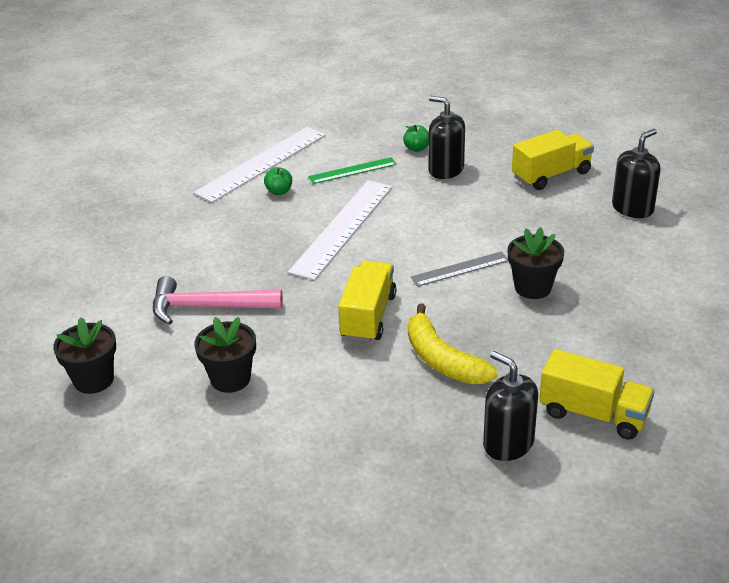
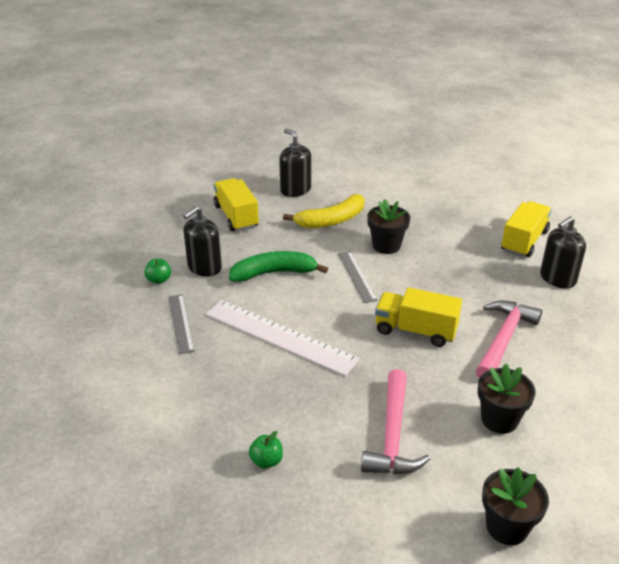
camera: 85 degrees left, 0 degrees up
(262, 163) = (136, 388): white ruler -> none
(279, 191) = (199, 377): green apple -> green apple (266, 461)
(352, 171) = (181, 323): green ruler -> grey ruler
(365, 386) = (503, 339): none -> pink hammer
(442, 360) = (471, 297): yellow banana -> yellow banana (331, 220)
(449, 212) = (274, 273): none -> green banana

